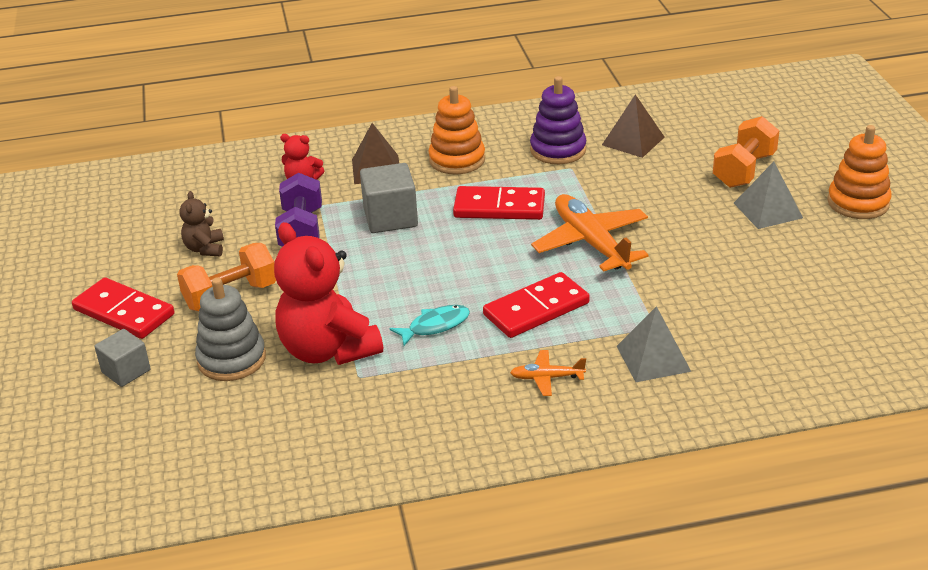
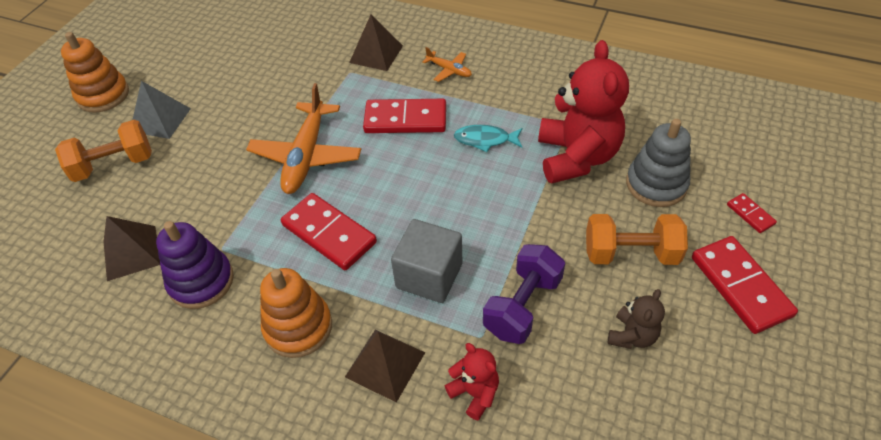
camera: 145 degrees left, 15 degrees up
(126, 371) = (750, 214): grey cube -> red domino
(653, 358) = (376, 54): grey pyramid -> brown pyramid

